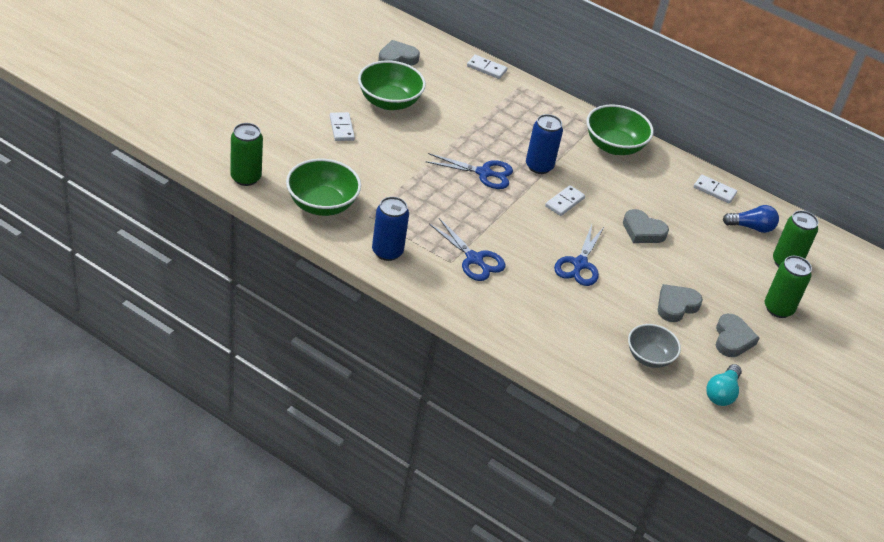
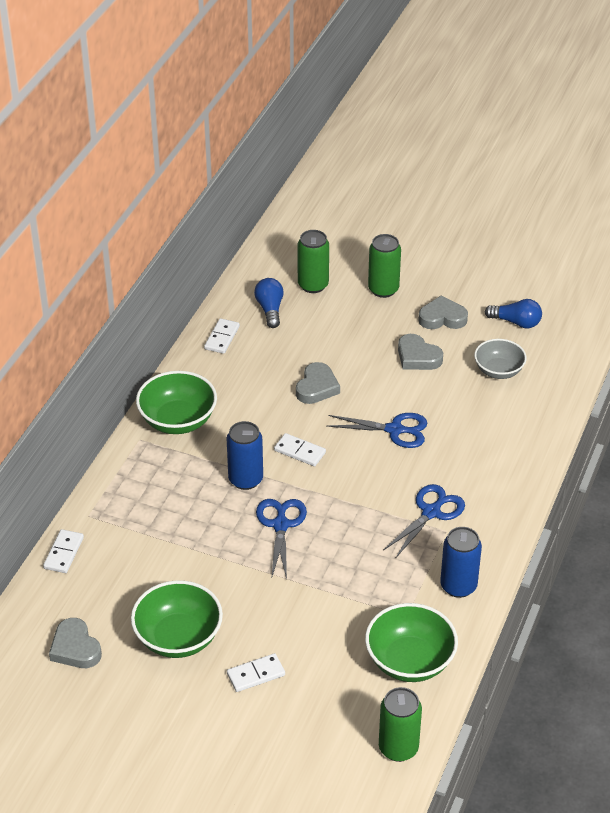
camera: 95 degrees left, 0 degrees up
(722, 393) = (516, 322): turquoise light bulb -> blue light bulb

